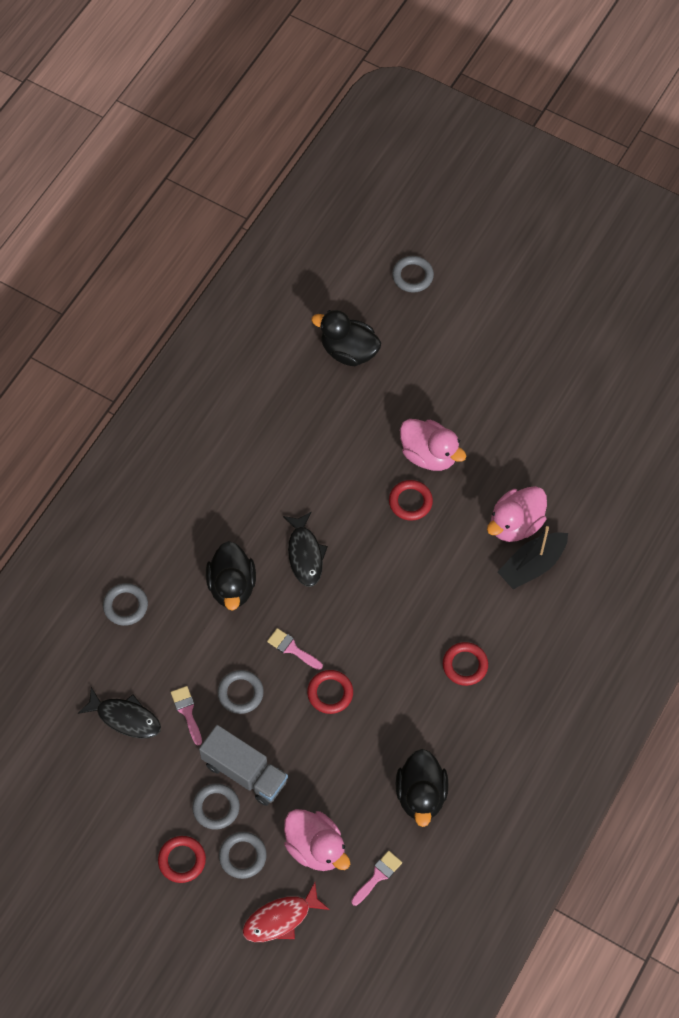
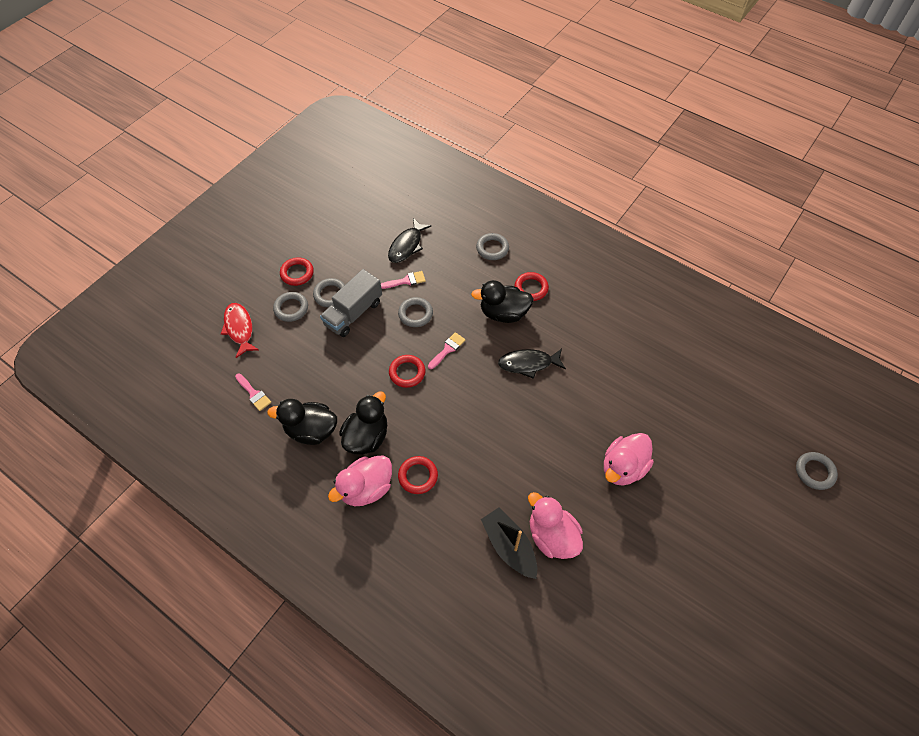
camera: 95 degrees right, 5 degrees down
(316, 847) = (286, 354): pink duck -> pink duck (366, 488)
(348, 351) = (725, 411): black duck -> black duck (367, 436)
(410, 502) = (575, 447): red ring -> red ring (531, 288)

